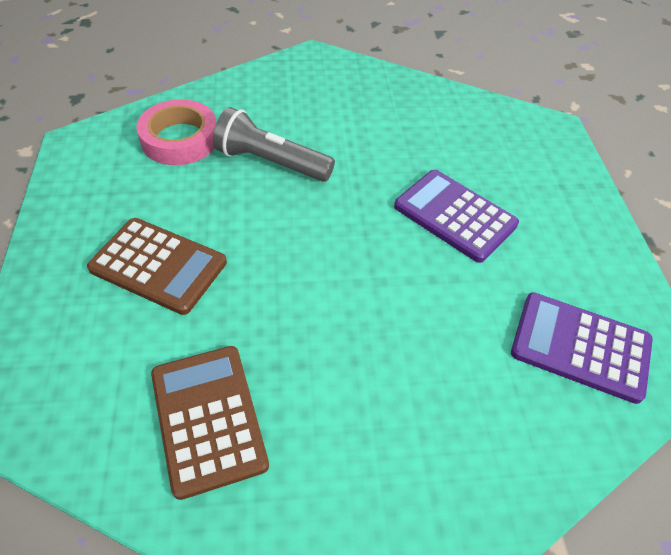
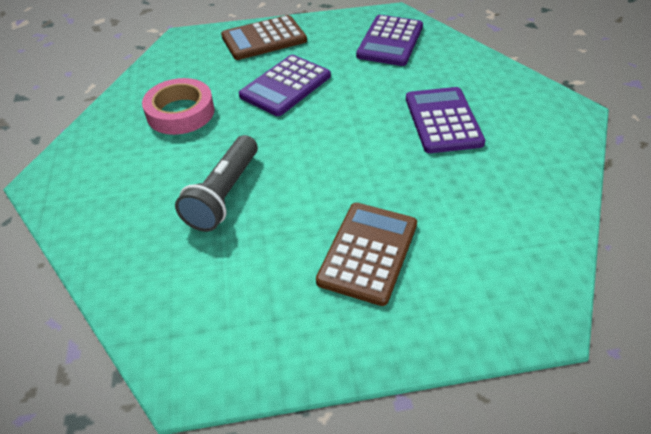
camera: 90 degrees left, 5 degrees down
(180, 139) = (184, 274): pink tape -> pink tape (180, 112)
(208, 418) = (499, 194): brown calculator -> brown calculator (264, 39)
(370, 382) = (443, 121): none -> purple calculator

